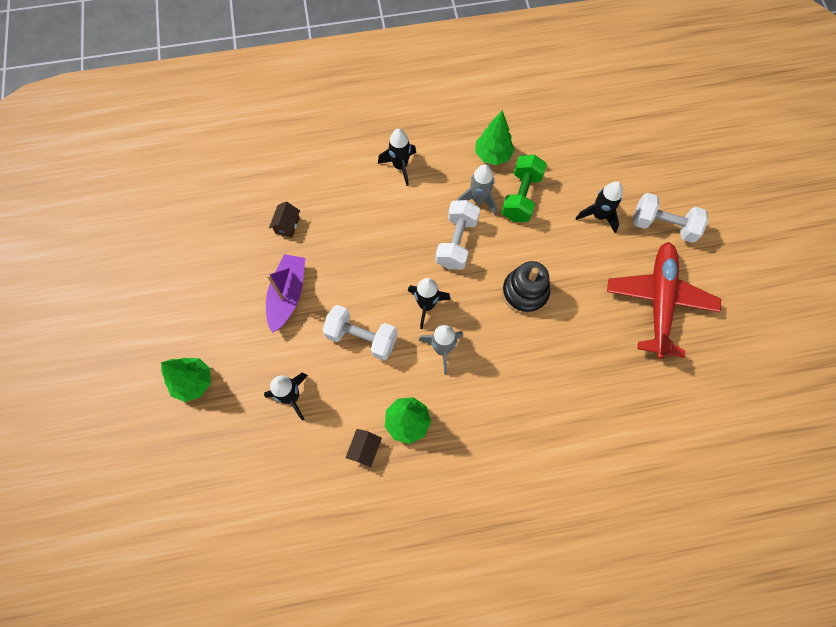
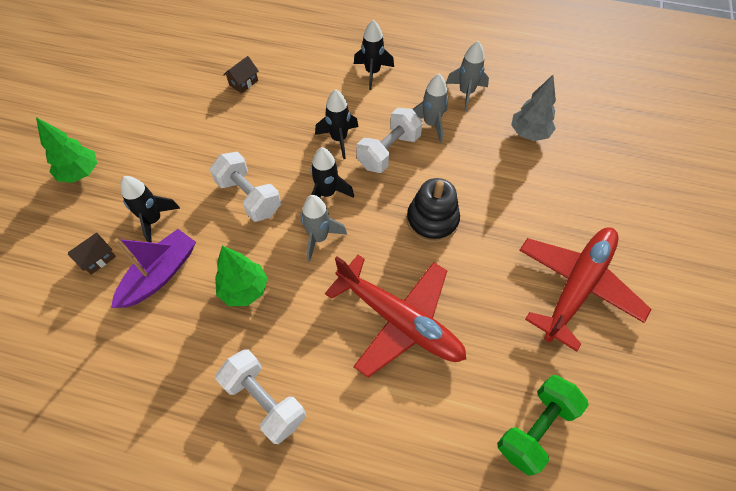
camera: 25 degrees right, 10 degrees down
(288, 295) = (207, 136): purple boat -> purple boat (160, 274)
(365, 449) = (188, 296): brown house -> brown house (97, 259)
(492, 155) = (466, 93): green tree -> grey rocket
(521, 197) = (475, 136): green dumbbell -> green dumbbell (535, 428)
(542, 390) = (399, 320): none -> red plane
(563, 175) = (529, 133): none -> grey tree
(598, 216) = (548, 181): black rocket -> black rocket (339, 139)
(663, 225) = (616, 216): white dumbbell -> white dumbbell (265, 401)

